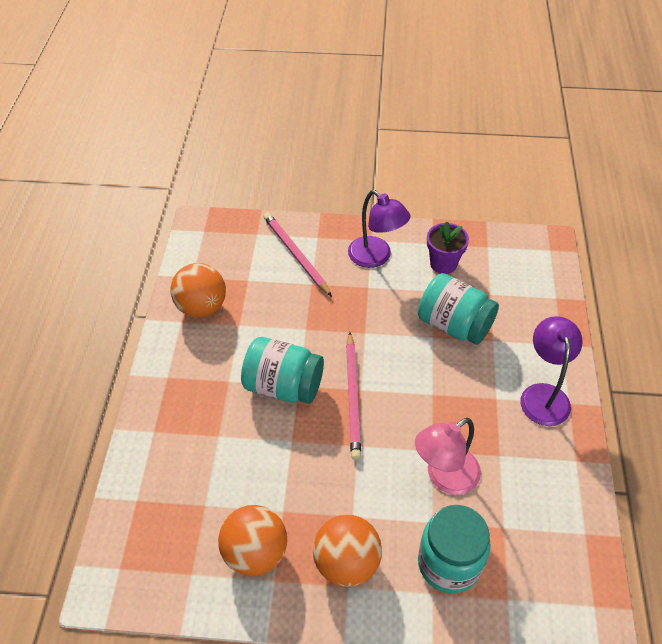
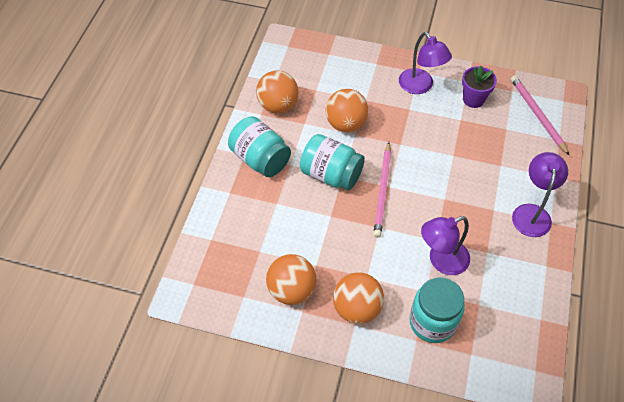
camera: 10 degrees right, 5 degrees up
(292, 317) = (346, 124): none -> orange ball
(295, 255) = (357, 75): pink pencil -> pink pencil (537, 115)
(444, 477) = (441, 261): pink lamp -> purple lamp
(454, 325) = (472, 149): turquoise jar -> turquoise jar (260, 159)

